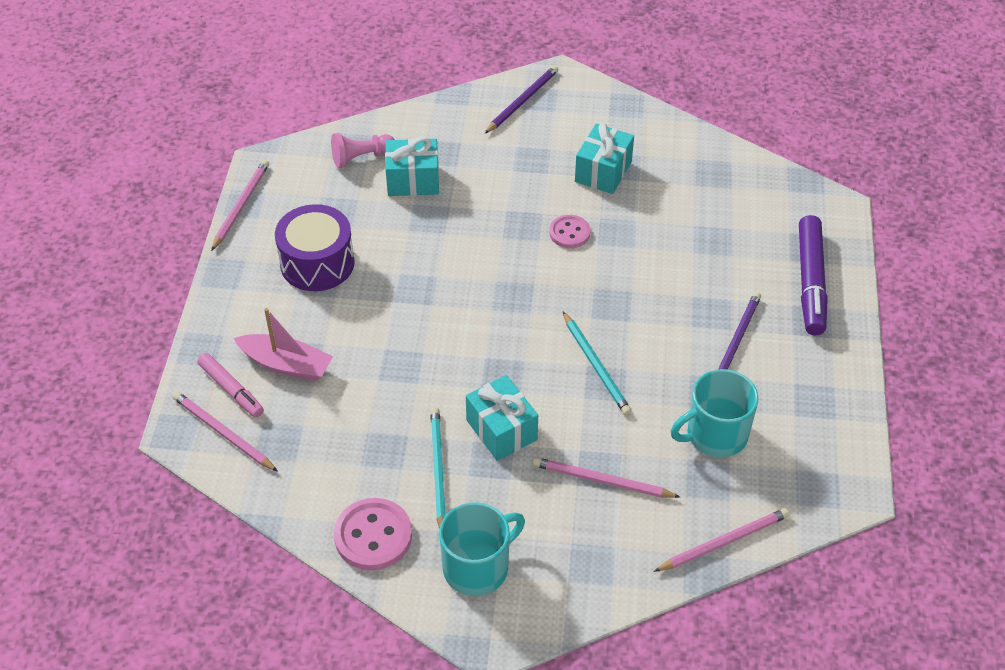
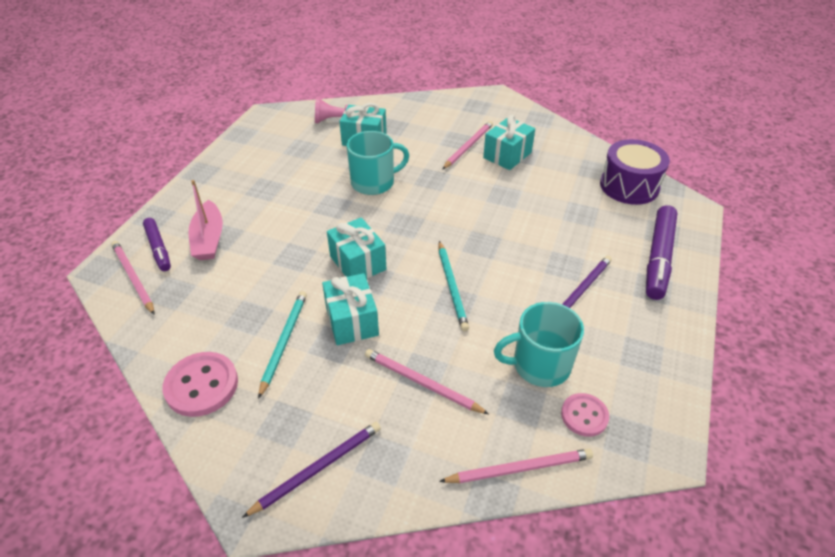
camera: 15 degrees right, 5 degrees down
(231, 390) = (158, 248): pink marker -> purple marker
(241, 206) = (237, 135): pink pencil -> pink pencil (468, 146)
(286, 364) = (209, 239): pink boat -> pink boat turned 45 degrees clockwise
(317, 263) = (269, 177): purple drum -> purple drum (629, 186)
(477, 567) = (277, 436): turquoise mug -> turquoise mug (374, 182)
(478, 358) = (358, 263): none -> turquoise gift
(522, 101) = (463, 105): purple pencil -> purple pencil (318, 468)
(569, 233) = (466, 189): pink button -> pink button (584, 416)

